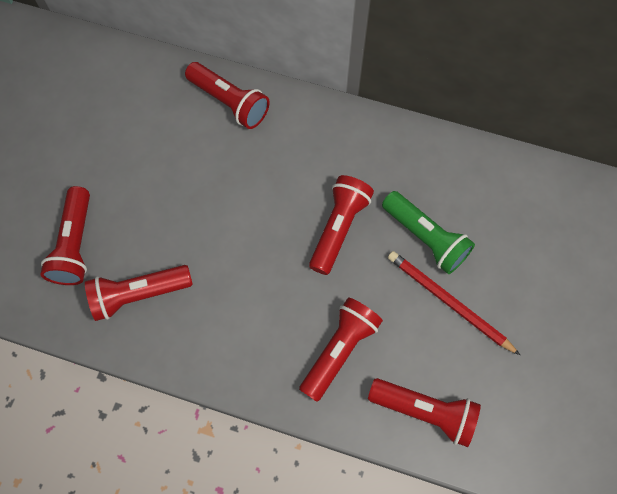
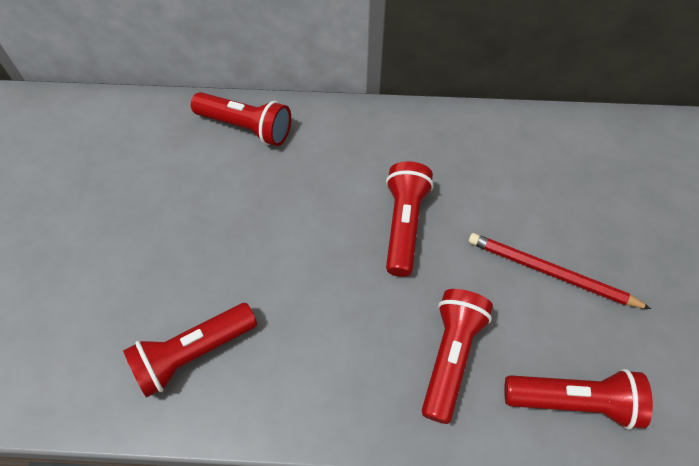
camera: 15 degrees left, 10 degrees down
(75, 244) = (101, 315): red flashlight -> none
(425, 238) = (500, 213): green flashlight -> none

